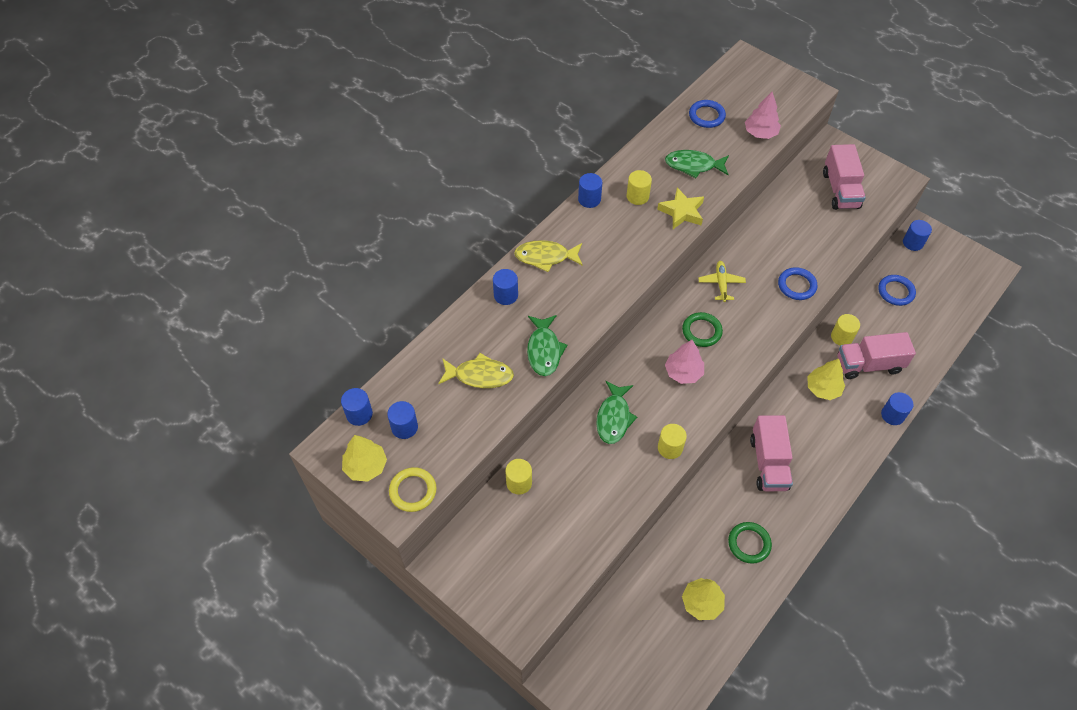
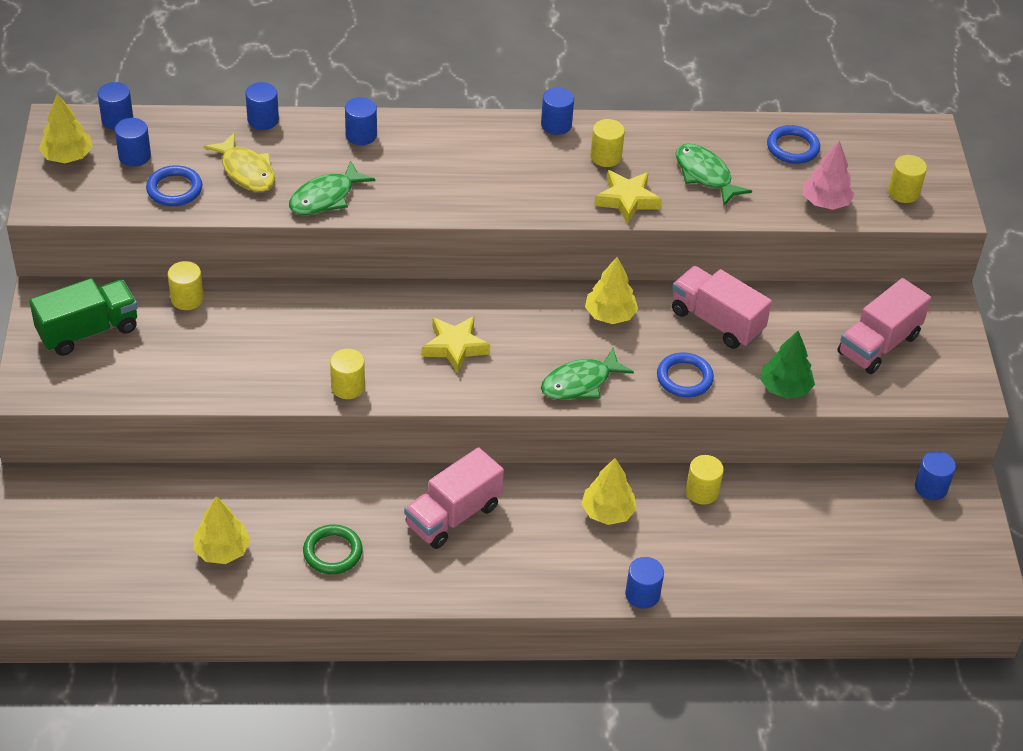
camera: 45 degrees right, 10 degrees down
(413, 491) = (73, 200): yellow ring -> none
(441, 335) = (263, 120): none -> blue cylinder
(497, 559) = (88, 331): none -> green truck
(545, 257) = (442, 135): yellow fish -> none
(614, 417) = (338, 325): green fish -> green fish (580, 383)
(683, 372) = (455, 347): pink tree -> yellow star
(701, 331) = (526, 333): green ring -> none
(721, 283) = (610, 315): yellow plane -> yellow tree
(781, 99) = (903, 192): none -> yellow cylinder
(839, 249) = (785, 388): none -> green tree
(868, 364) = (691, 536): pink truck -> pink truck (716, 321)
(896, 292) = (832, 508): blue ring -> blue ring (174, 189)

